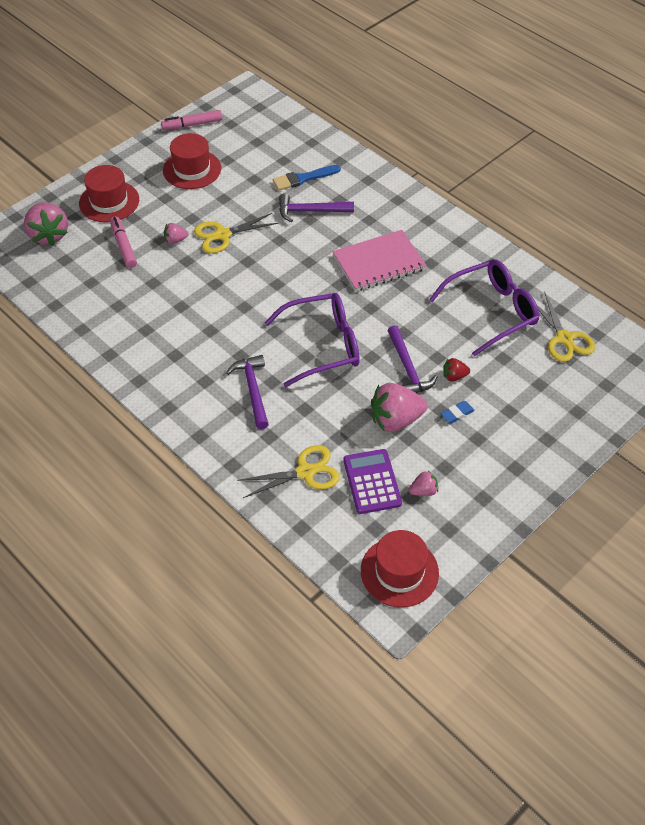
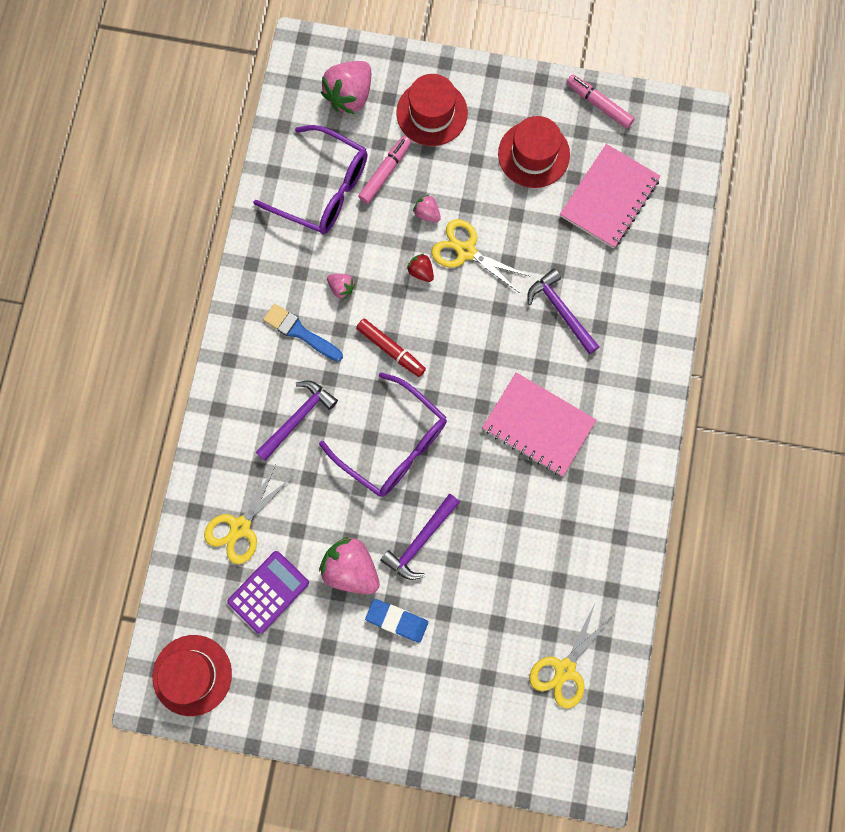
camera: 55 degrees right, 25 degrees up
(252, 310) = (391, 349): none -> red marker
(258, 151) = (609, 197): none -> pink notebook
(303, 178) = (603, 271): blue brush -> blue brush (300, 332)
(305, 472) = (240, 527): yellow scissors -> yellow scissors turned 90 degrees clockwise
(423, 491) = (289, 643): pink strawberry -> pink strawberry (341, 288)
(454, 376) = (440, 590): red strawberry -> red strawberry (421, 271)
(457, 414) = (397, 620): blue eraser -> blue eraser, size x1.56
(492, 311) = (551, 576): purple glasses -> purple glasses (323, 189)

